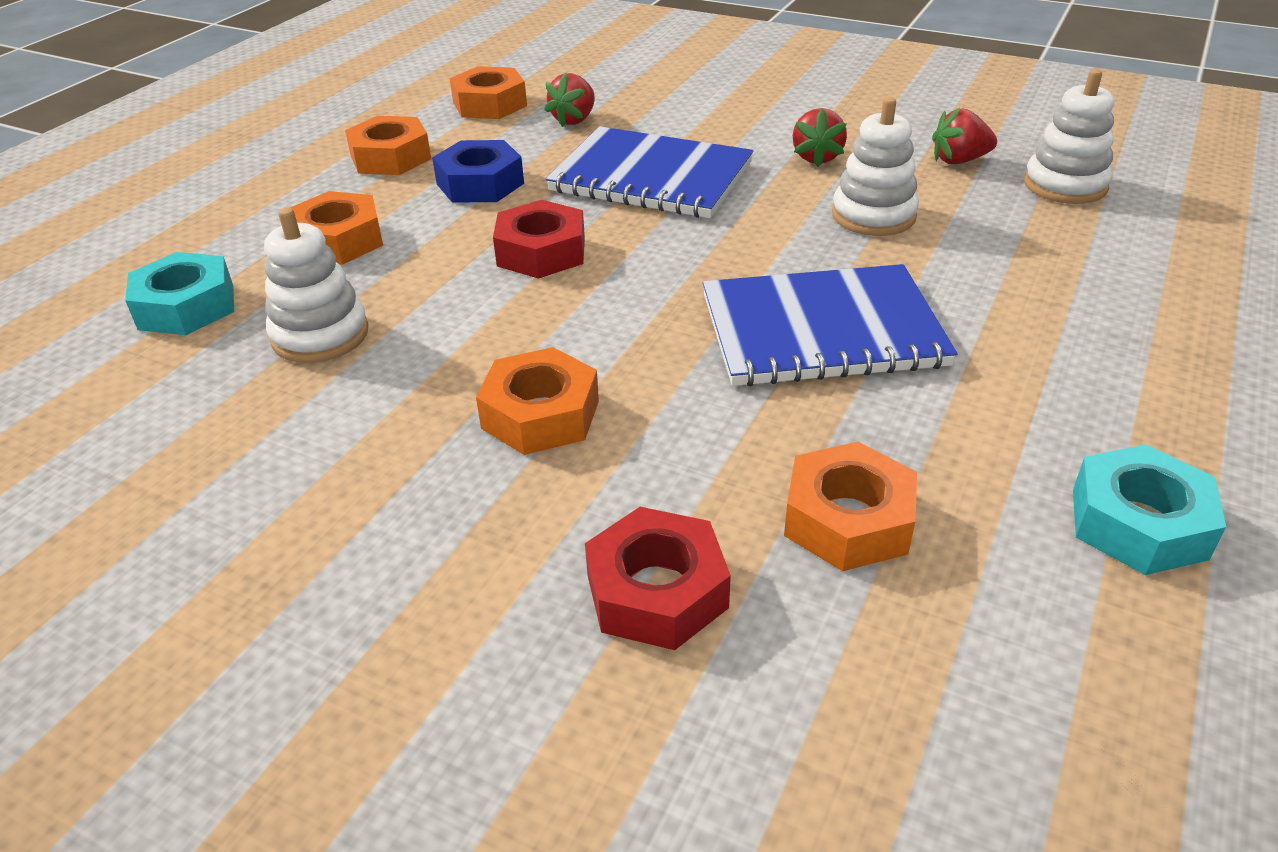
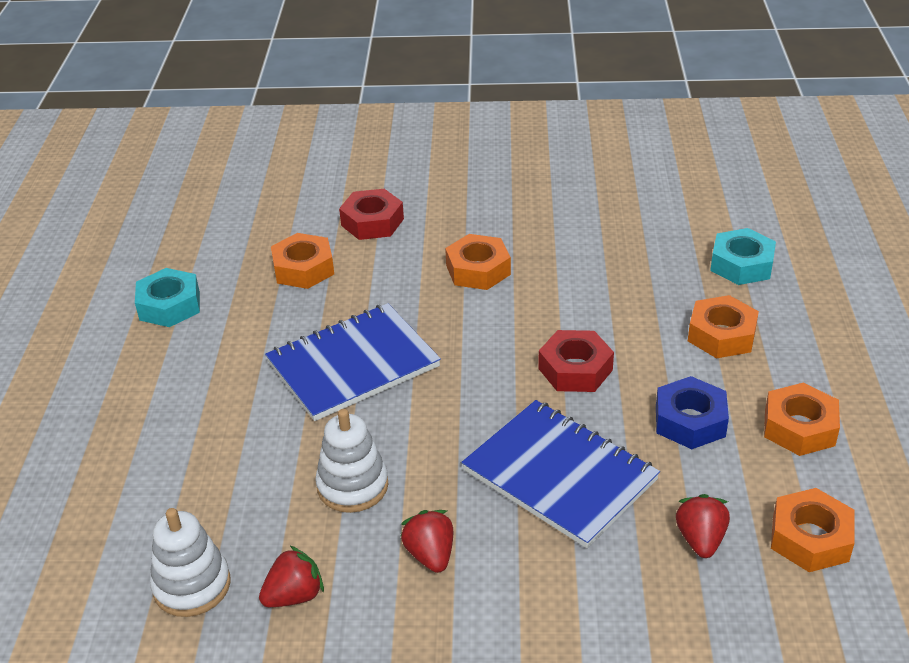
camera: 155 degrees right, 0 degrees up
(320, 335) = (641, 273): white stacking toy -> none
(651, 177) = (559, 475): blue notebook -> blue notebook turned 45 degrees clockwise

